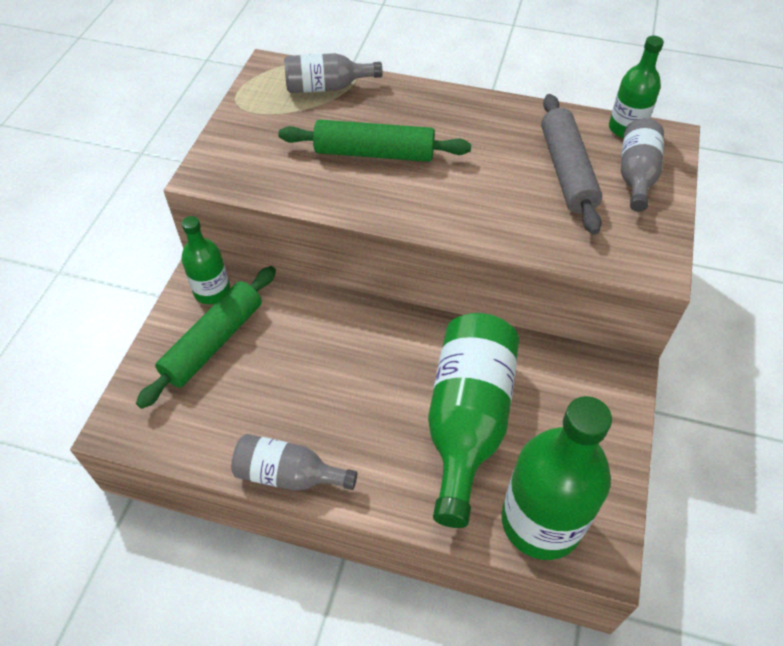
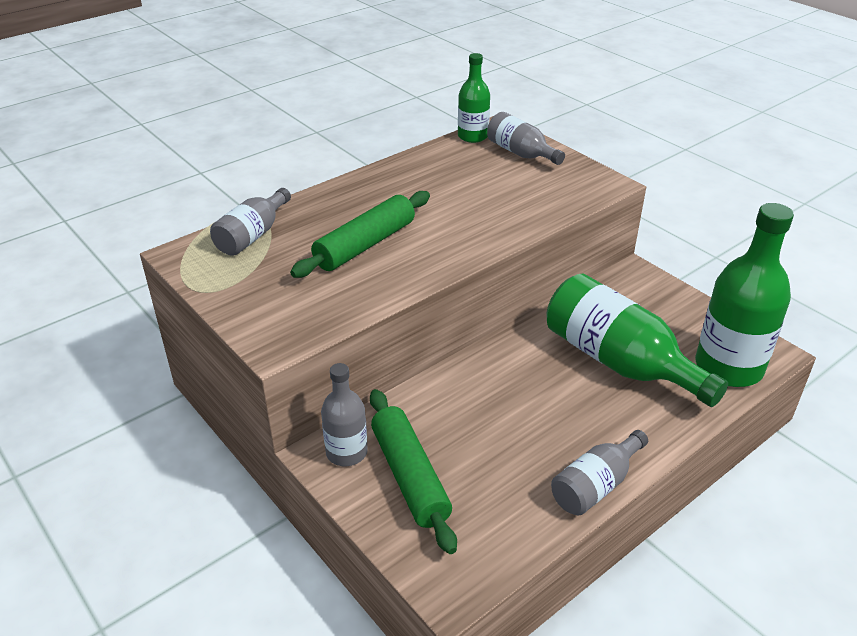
camera: 55 degrees left, 15 degrees down
(212, 291) = (346, 452): green bottle -> grey bottle
(567, 171) = (487, 175): grey rolling pin -> none

